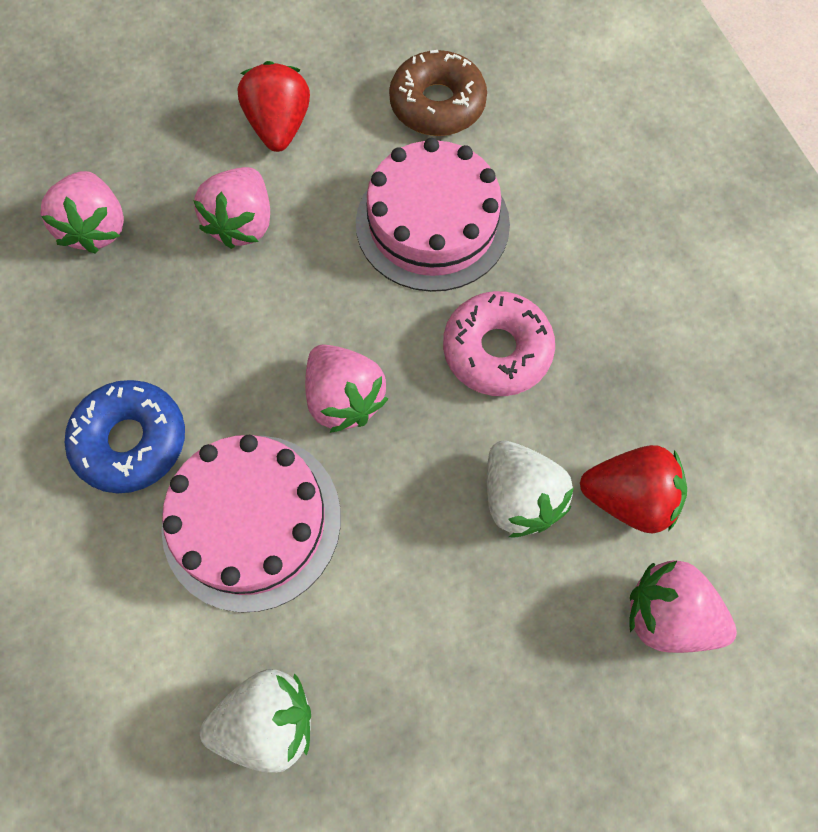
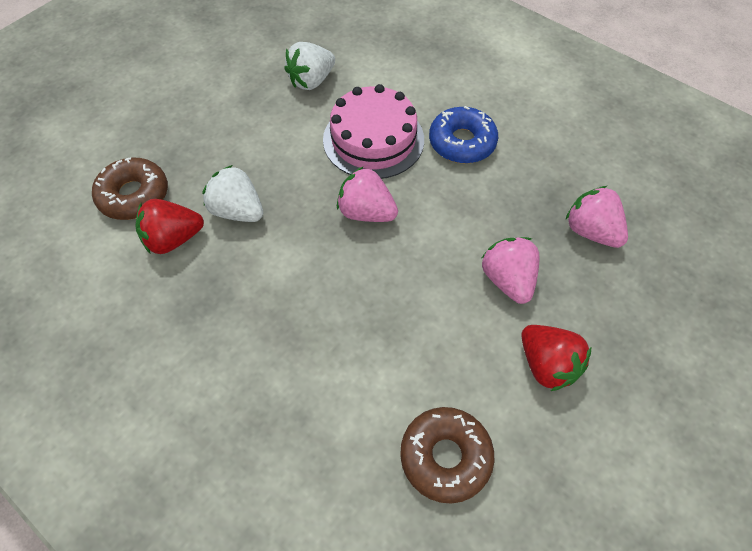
camera: 150 degrees right, 10 degrees down
(432, 223) = (383, 347): pink cake -> none
(496, 350) = (290, 282): pink donut -> none
(667, 614) = (134, 195): pink strawberry -> brown donut

